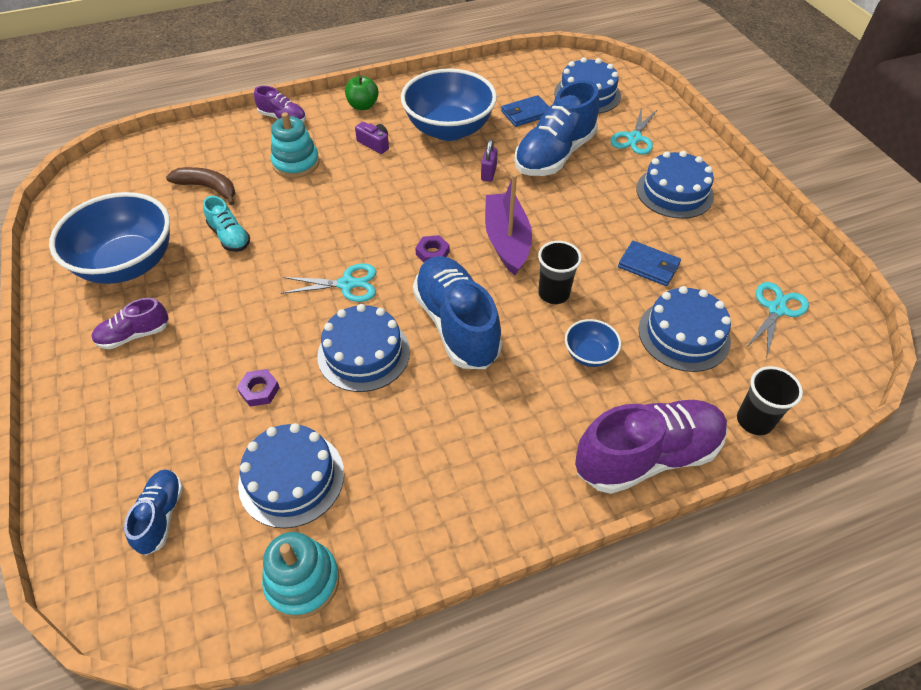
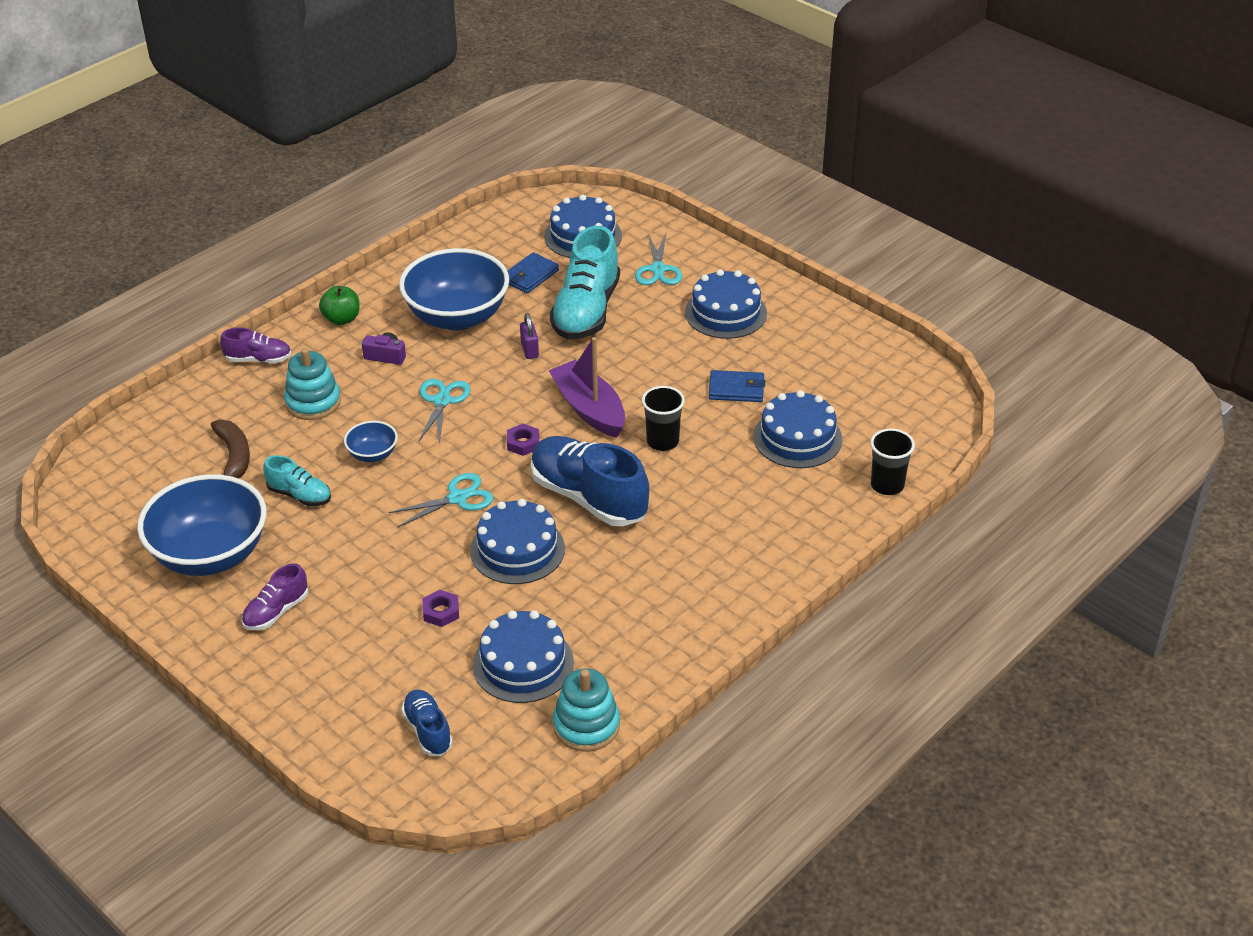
camera: 25 degrees left, 10 degrees down
(208, 188) = (234, 457): brown banana -> brown banana turned 75 degrees clockwise
(554, 155) = (586, 311): blue shoe -> turquoise shoe
(589, 354) = (724, 481): blue bowl -> blue bowl (373, 454)
(647, 456) = (813, 541): purple shoe -> none
(776, 309) = (867, 390): turquoise scissors -> turquoise scissors (442, 401)

